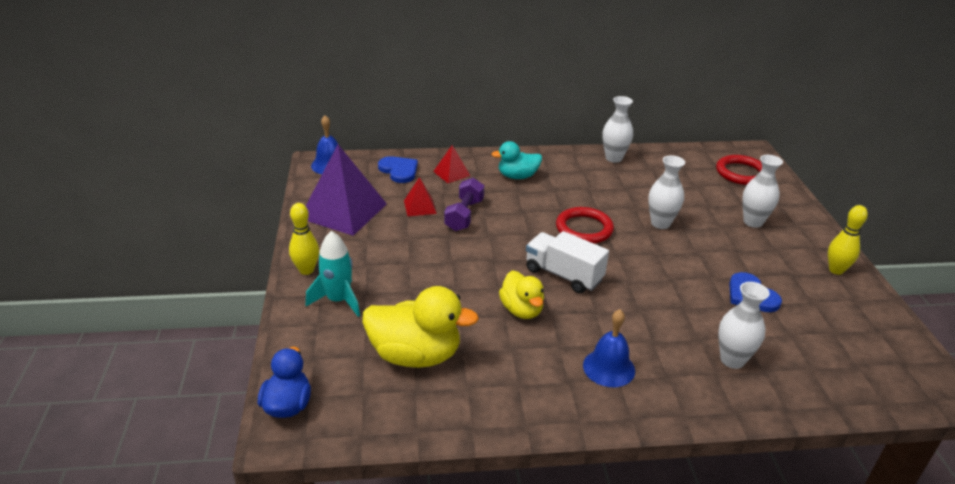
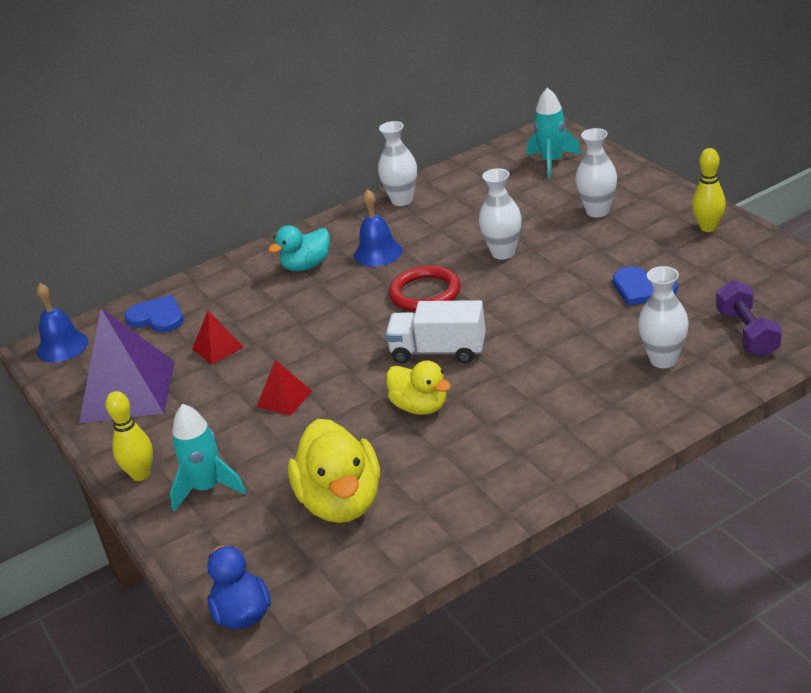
camera: 20 degrees left, 0 degrees up
(415, 355) = (341, 502): yellow duck -> yellow duck turned 90 degrees clockwise
(451, 173) = (225, 294): red pyramid -> red pyramid (284, 399)
(464, 215) = (278, 335): purple dumbbell -> purple dumbbell (747, 333)
(609, 368) = (550, 422): blue bell -> blue bell (378, 253)
(741, 173) = (552, 162): red ring -> turquoise rocket

